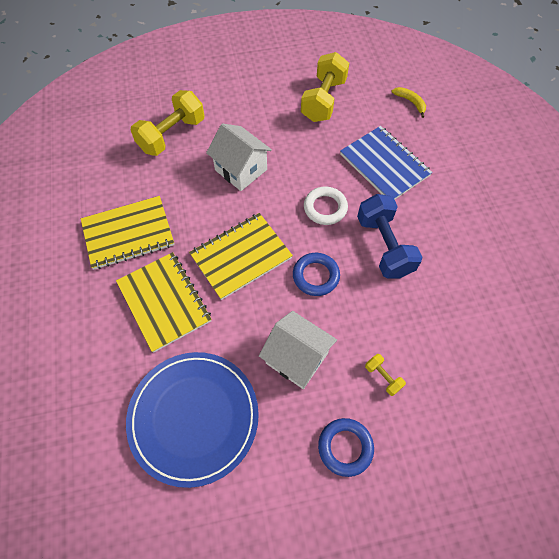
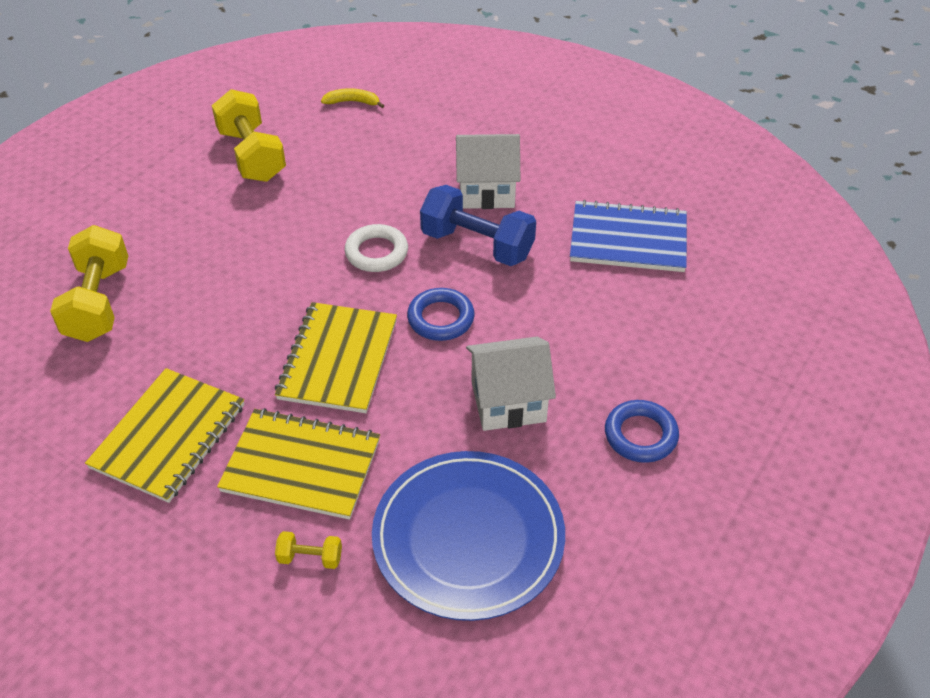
camera: 45 degrees left, 15 degrees down
(241, 170) = (235, 280): white house -> white house (486, 191)
(383, 377) = (605, 352): yellow dumbbell -> yellow dumbbell (310, 558)
(384, 165) = (392, 174): blue notebook -> blue notebook (628, 239)

